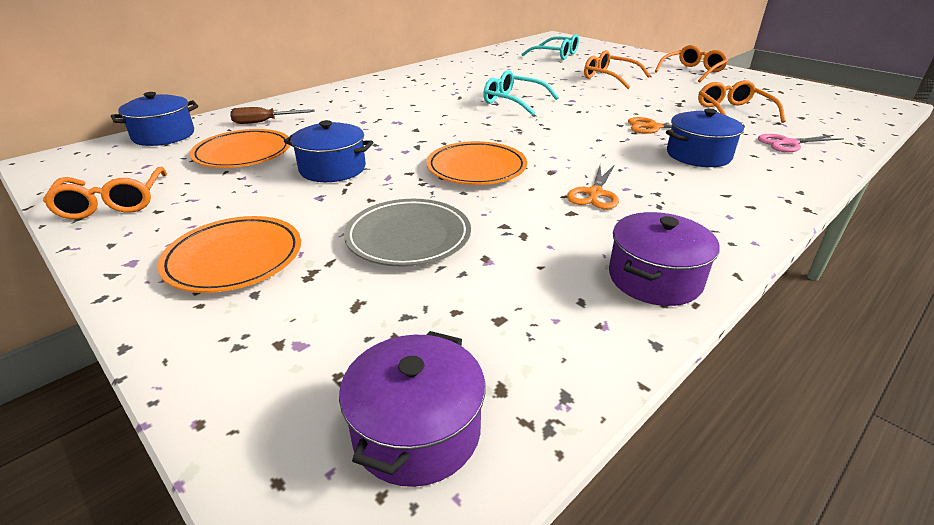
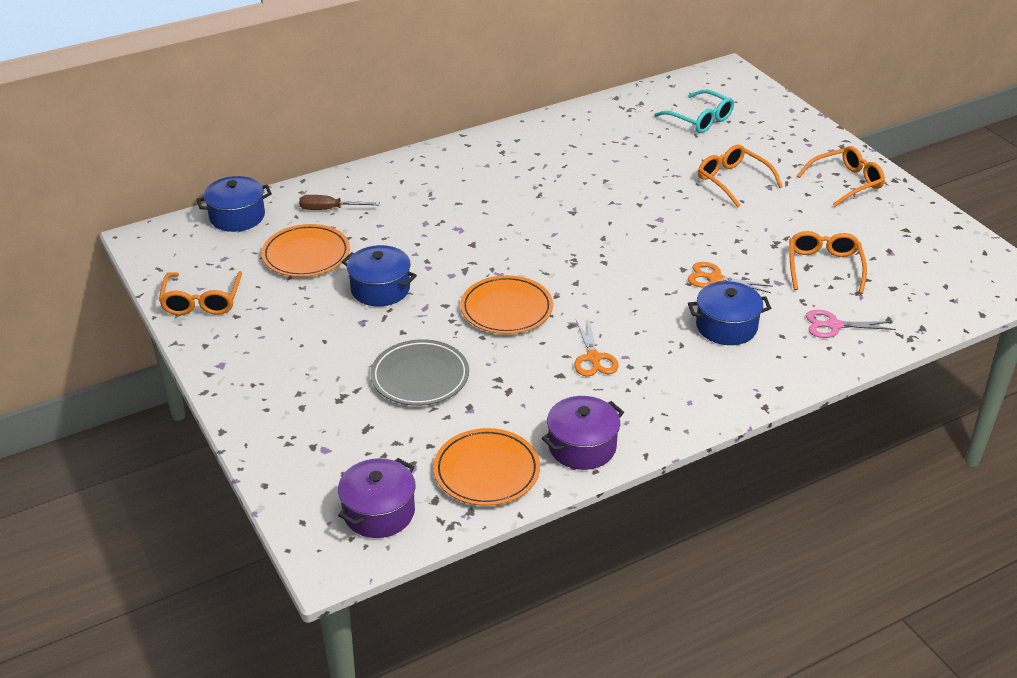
camera: 15 degrees right, 5 degrees up
(234, 258) = (290, 374): orange plate -> orange plate (486, 471)
(514, 101) = (594, 212): turquoise glasses -> none
(595, 193) = (593, 358): orange scissors -> orange scissors turned 45 degrees counterclockwise

